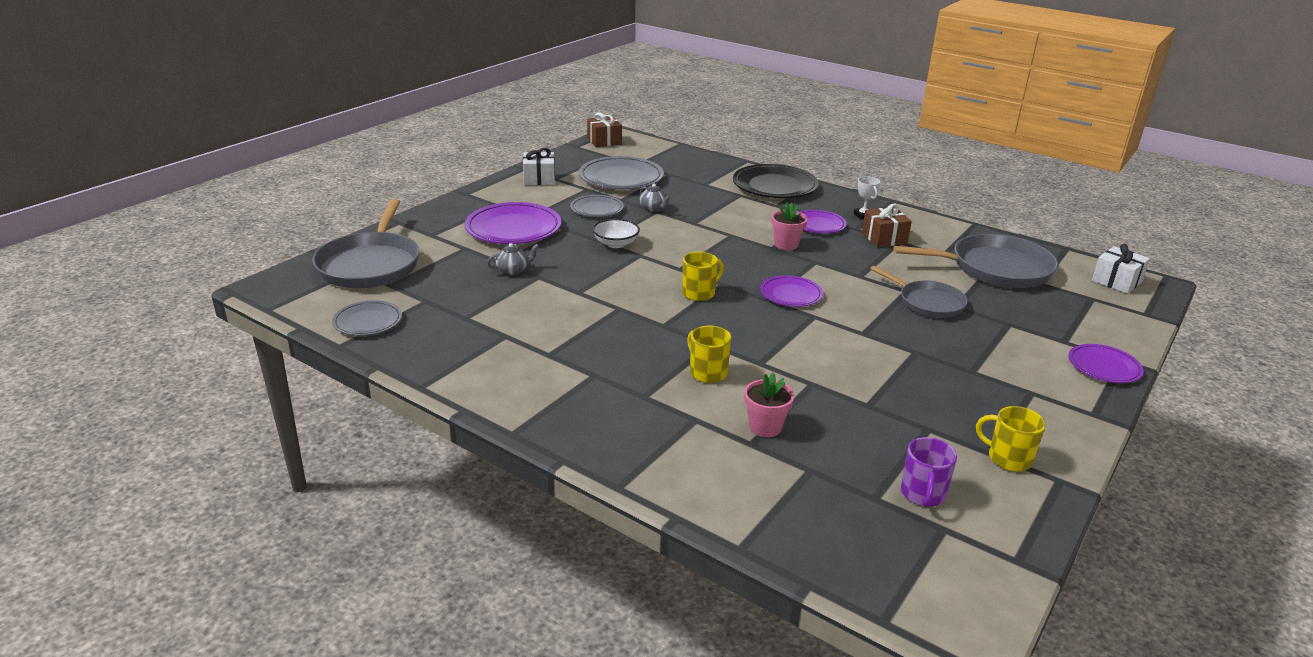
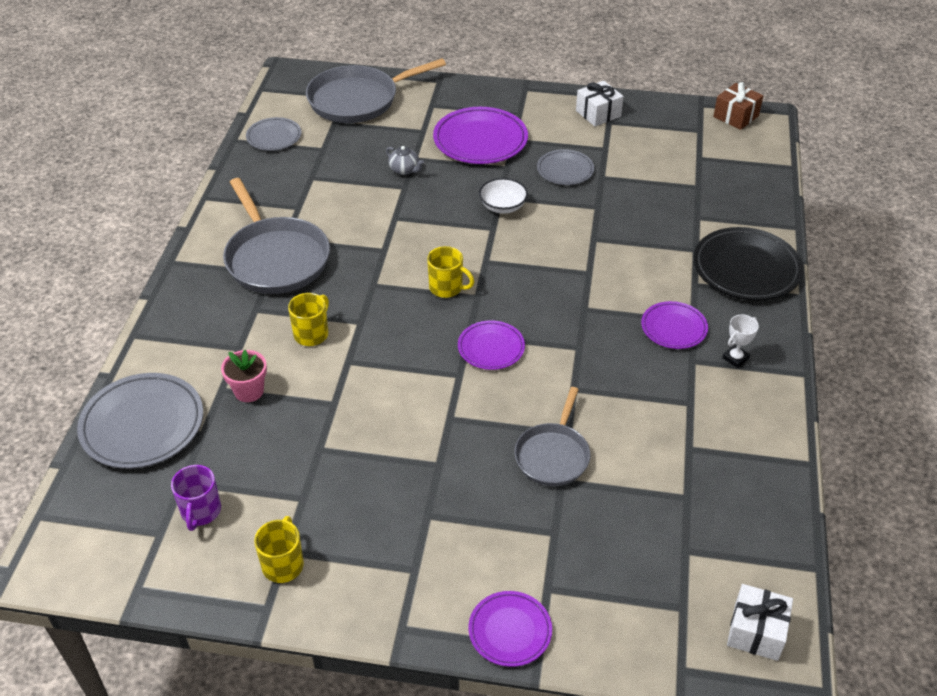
camera: 65 degrees right, 15 degrees up
(621, 178) = (652, 159): grey plate -> grey plate (142, 425)
(653, 208) = (601, 203): grey teapot -> none
(786, 245) = (600, 316): pink flower pot -> none
(884, 238) = (687, 388): brown gift -> none
(922, 494) = (200, 511): purple mug -> purple mug turned 75 degrees counterclockwise
(995, 269) = (689, 501): grey pan -> grey pan (276, 258)

